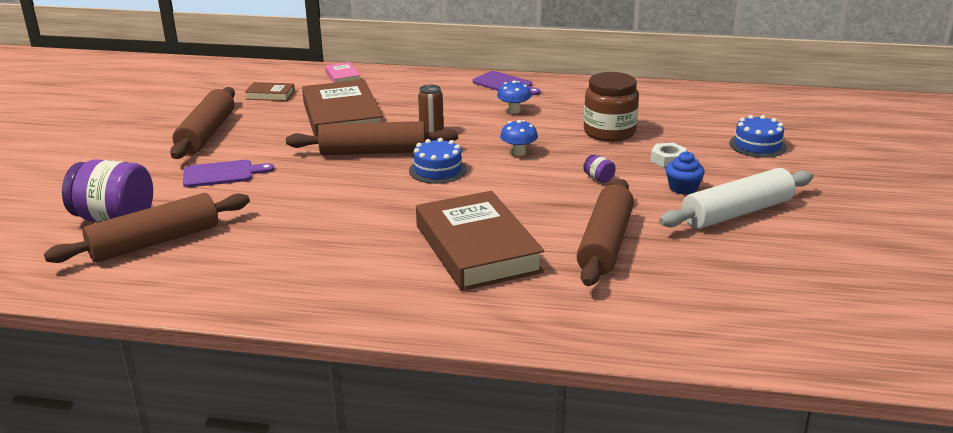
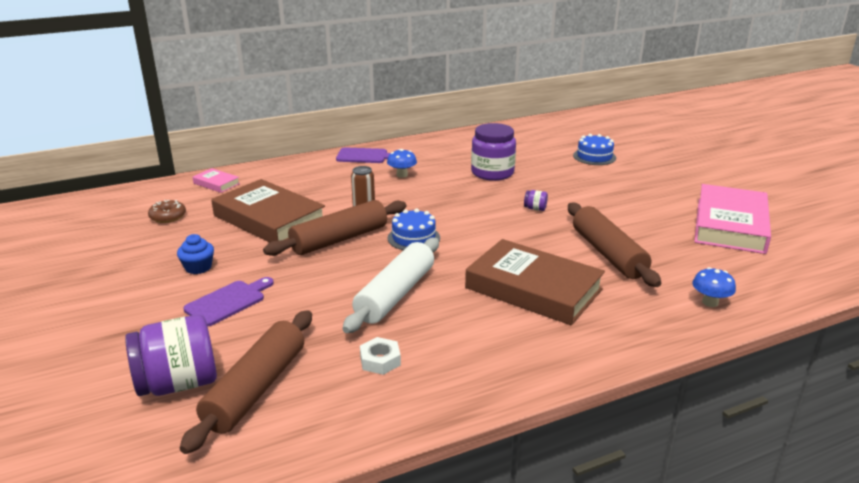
camera: 35 degrees left, 0 degrees up
(207, 134) = (155, 270): brown rolling pin -> none
(270, 95) = (168, 216): brown book -> brown donut
(518, 152) = (453, 206): blue mushroom -> blue mushroom (710, 302)
(609, 132) = (492, 173): brown jar -> purple jar
(668, 159) = (557, 182): white nut -> white nut (380, 360)
(683, 188) = (595, 199): blue cupcake -> blue cupcake (198, 267)
(736, 213) = (649, 205): white rolling pin -> white rolling pin (395, 294)
(805, 262) = (730, 225): none -> pink book

